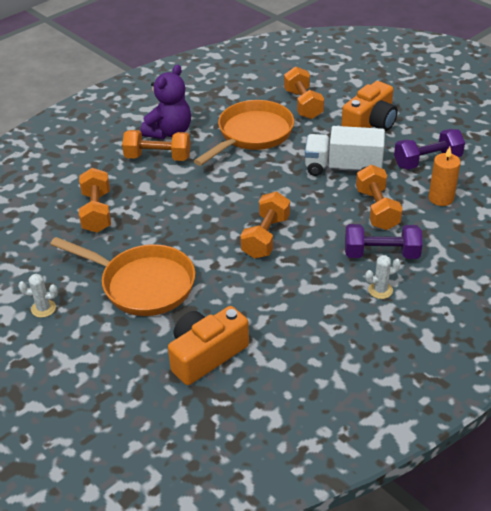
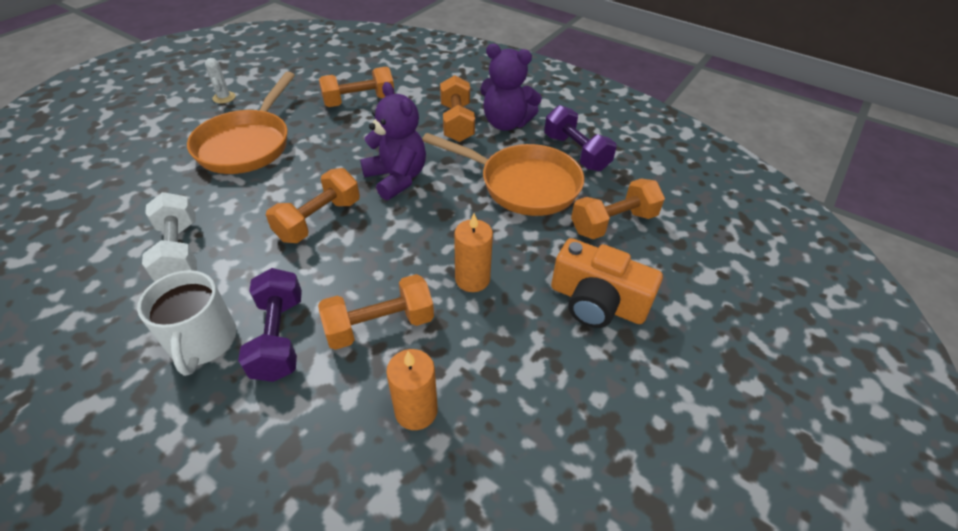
camera: 75 degrees right, 5 degrees up
(206, 355) = (132, 199): orange camera -> none
(225, 195) = (396, 178): none -> purple teddy bear
(265, 237) = (318, 220): orange dumbbell -> orange dumbbell turned 60 degrees counterclockwise
(286, 313) = (180, 252): none -> white dumbbell
(343, 168) = (472, 279): white truck -> orange candle
(380, 290) = (203, 341): white cactus -> white mug
(427, 161) = (516, 386): purple dumbbell -> purple dumbbell (575, 153)

